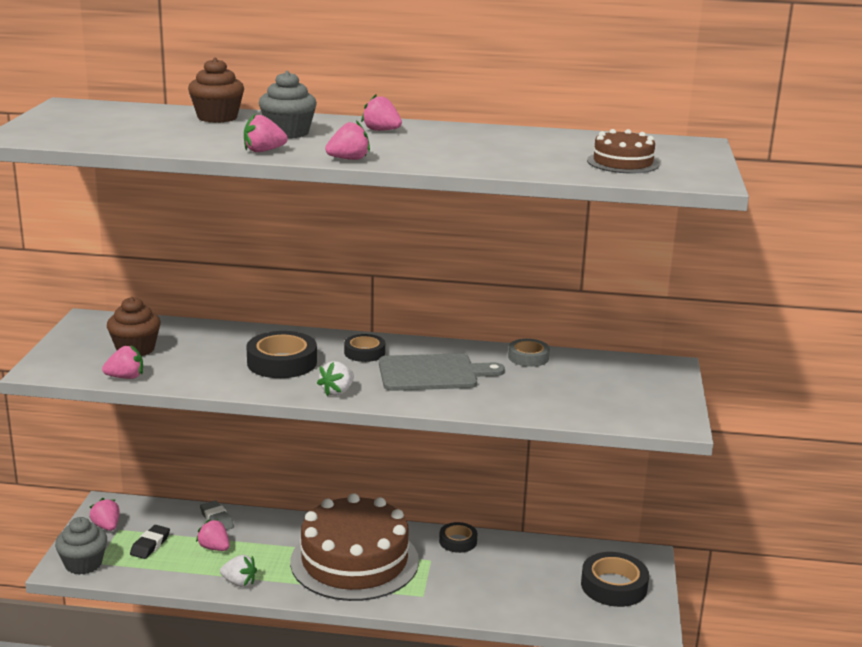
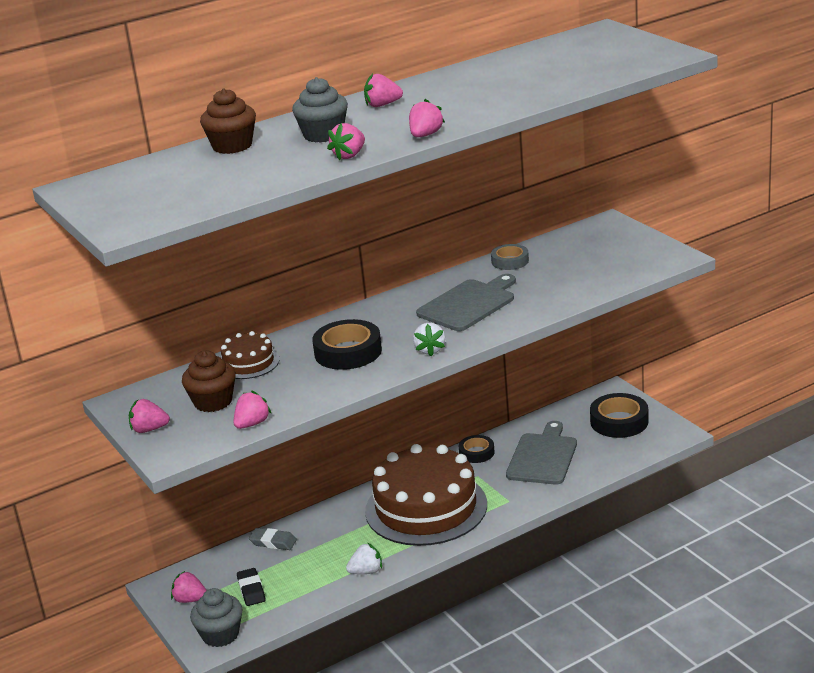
camera: 35 degrees left, 5 degrees up
(214, 548) = (306, 561): pink strawberry -> pink strawberry (149, 429)
(364, 352) = (393, 315): black tape -> none
(504, 577) = (543, 457): none -> grey cutting board
(623, 162) = (596, 62): brown cake -> brown cake (248, 363)

